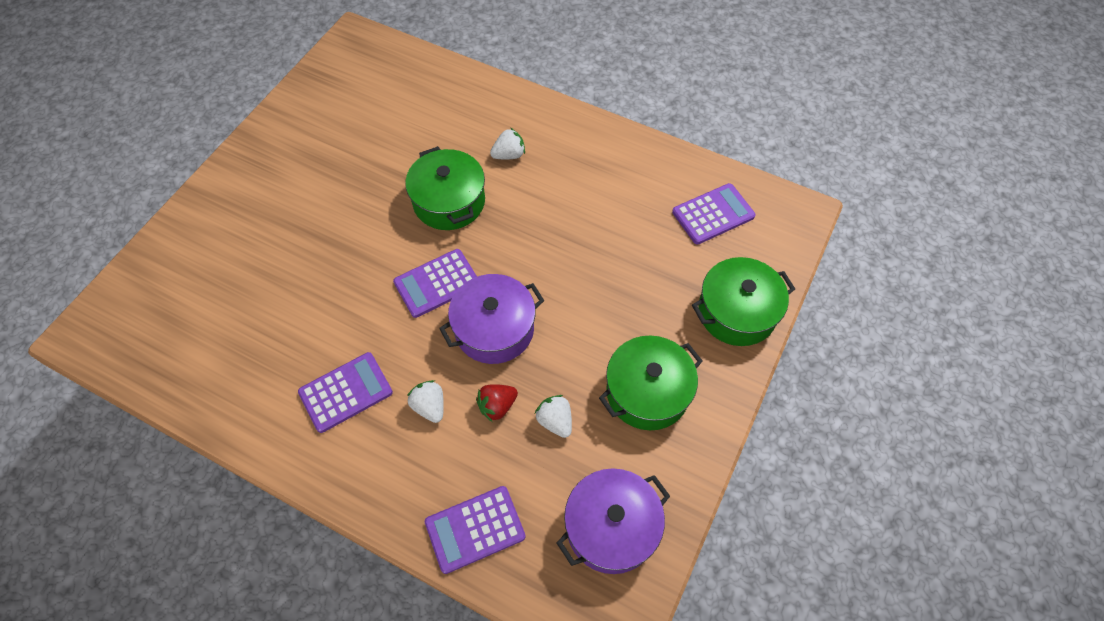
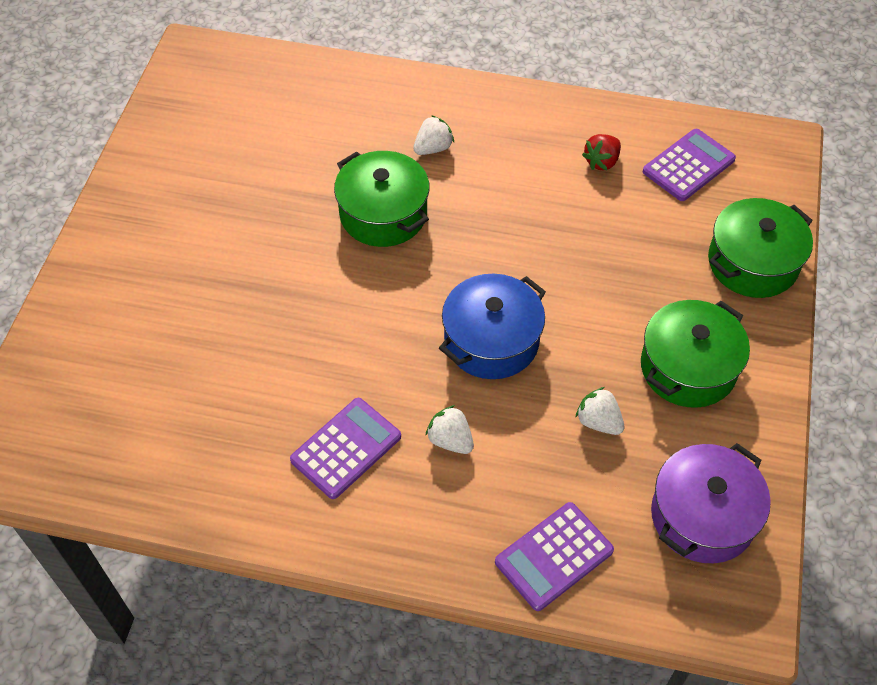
camera: 15 degrees left, 5 degrees down
(437, 283) = (405, 306): purple calculator -> none
(494, 329) = (491, 340): purple pot -> blue pot
(497, 406) = (527, 421): red strawberry -> red strawberry (601, 162)

